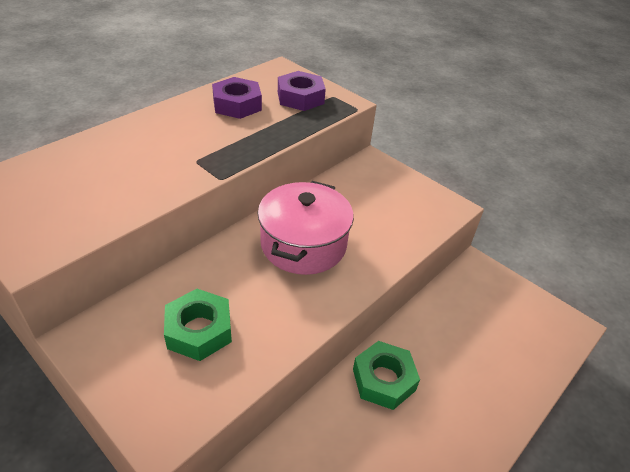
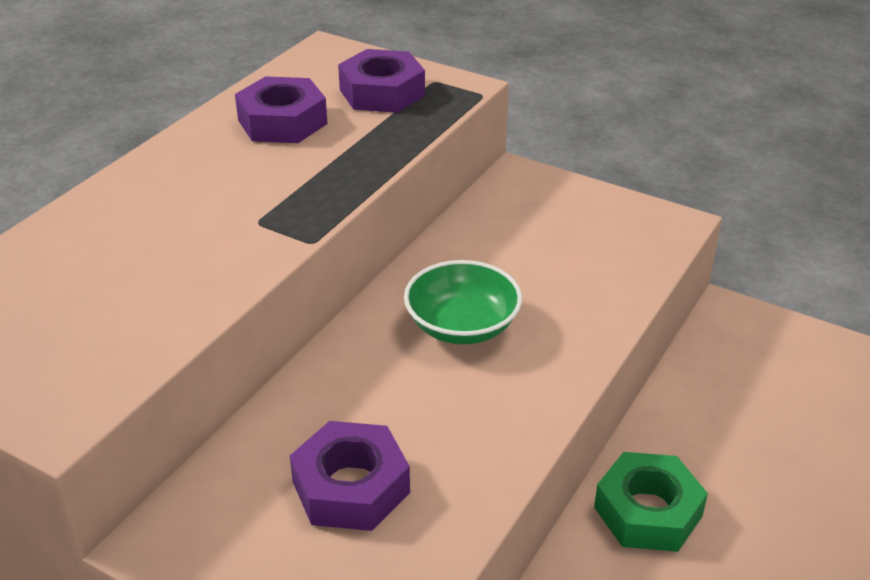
camera: 10 degrees left, 5 degrees down
(199, 330) = (351, 487): green nut -> purple nut
(303, 244) = (462, 326): pink pot -> green bowl

